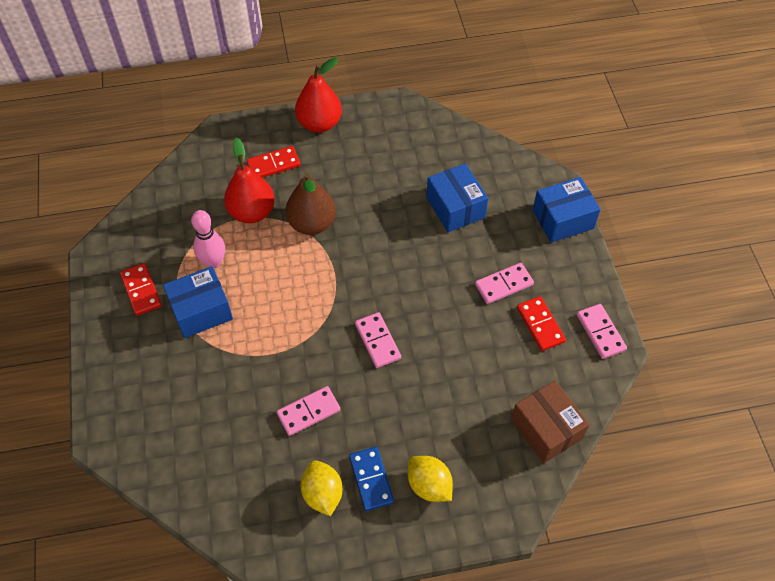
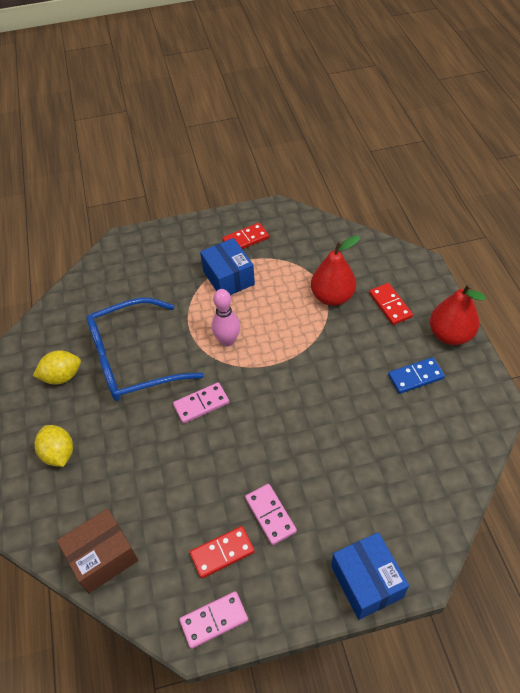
camera: 90 degrees right, 5 degrees down
(213, 262) = (276, 278): pink bowling pin -> pink bowling pin (227, 341)
(308, 412) = (134, 359): pink domino -> blue glasses
(312, 223) = (326, 341): brown pear -> none
(371, 479) = (69, 409): blue domino -> blue domino (415, 377)
(429, 485) = (59, 454): yellow lemon -> yellow lemon turned 75 degrees counterclockwise
(455, 207) = (365, 464): blue box -> none

